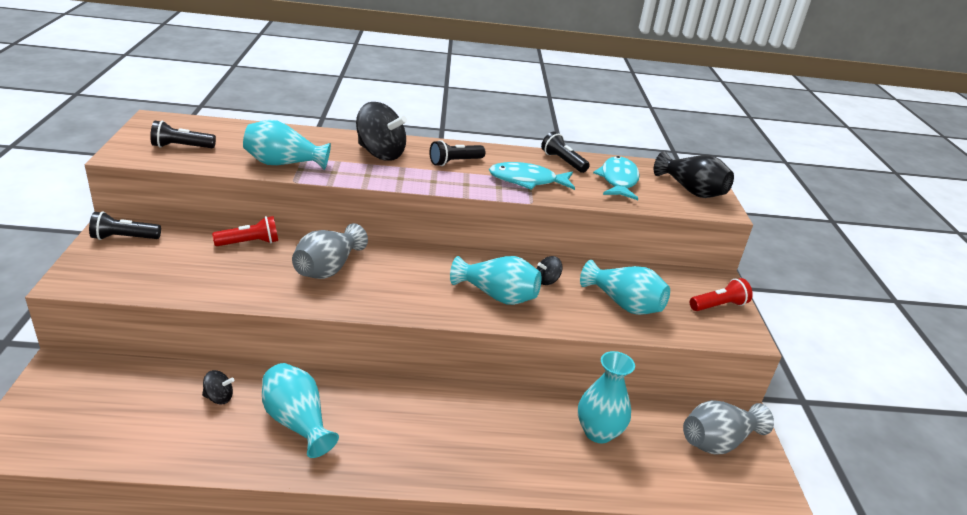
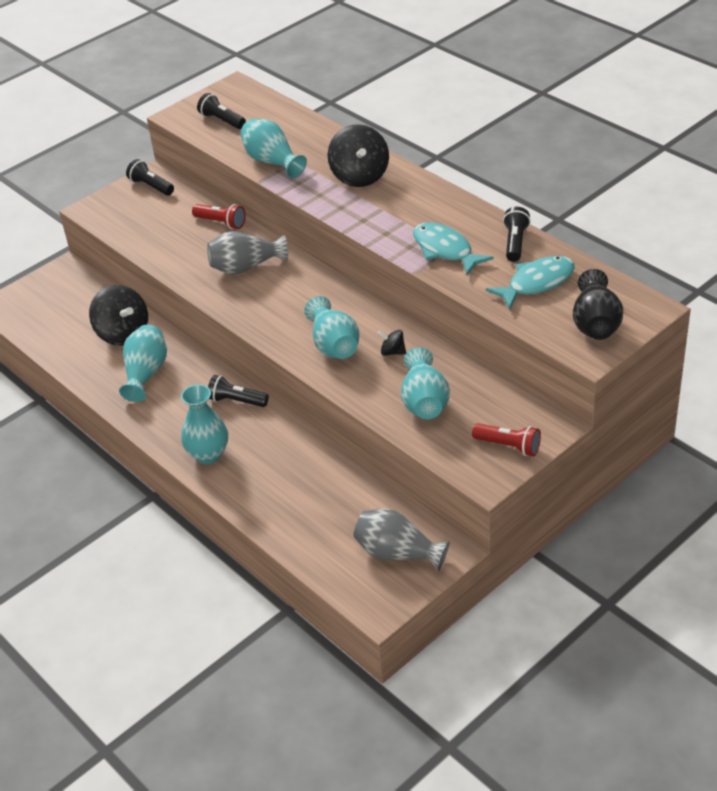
camera: 55 degrees right, 10 degrees up
(219, 397) = (123, 333): black spinning top -> black spinning top, size x2.13
(455, 162) = (410, 207): black flashlight -> black flashlight (237, 401)
(598, 432) = (319, 492): turquoise vase -> turquoise vase (208, 454)

